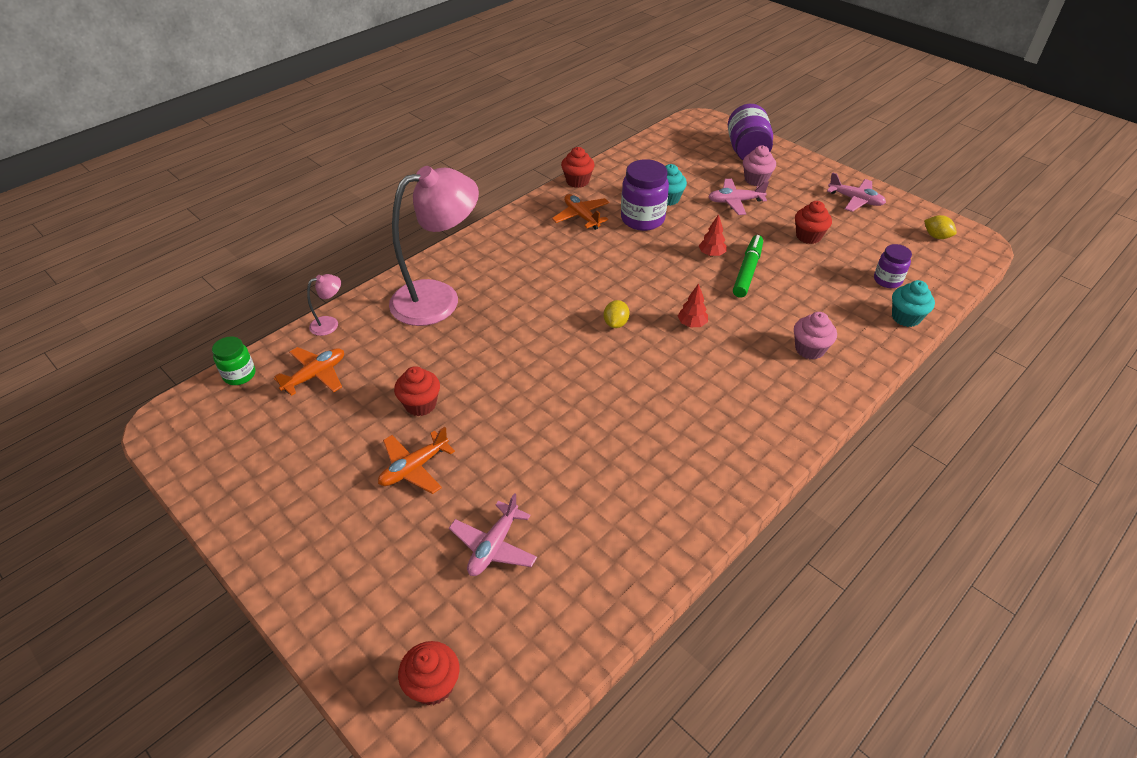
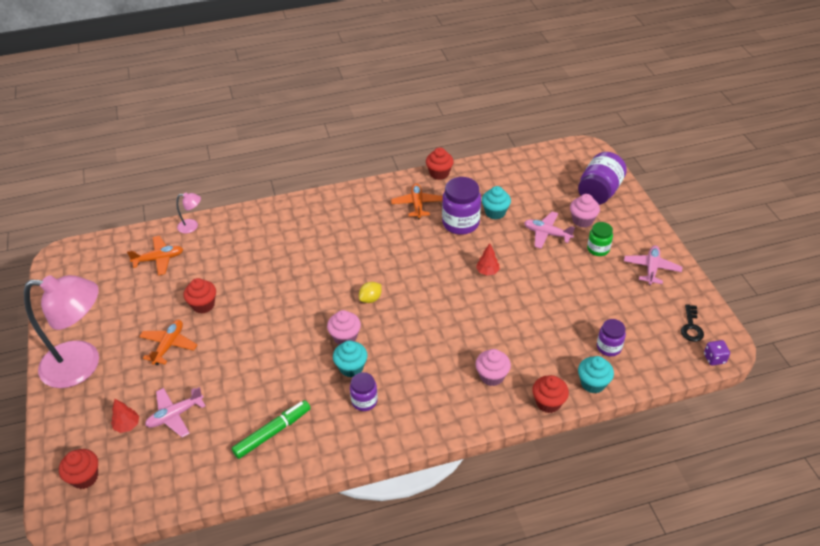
camera: 30 degrees right, 0 degrees up
(239, 375) = (118, 241): green jar -> green jar (598, 249)
(414, 468) = (169, 345): orange plane -> orange plane turned 120 degrees clockwise
(439, 298) = (270, 233): pink lamp -> pink lamp (82, 365)
(623, 372) = (345, 337): none -> pink cupcake
(659, 401) = (351, 367): none -> turquoise cupcake
(692, 324) = (423, 321): red tree -> red tree (127, 425)
(705, 429) = (364, 401): none -> purple jar
(747, 271) = (502, 296): green marker -> green marker (272, 432)
(808, 236) = (579, 285): red cupcake -> red cupcake (548, 403)
(855, 200) = (651, 268): pink plane -> pink plane turned 135 degrees counterclockwise
(936, 236) = (691, 327): yellow lemon -> black key
(981, 255) = (714, 358): none -> purple dice

